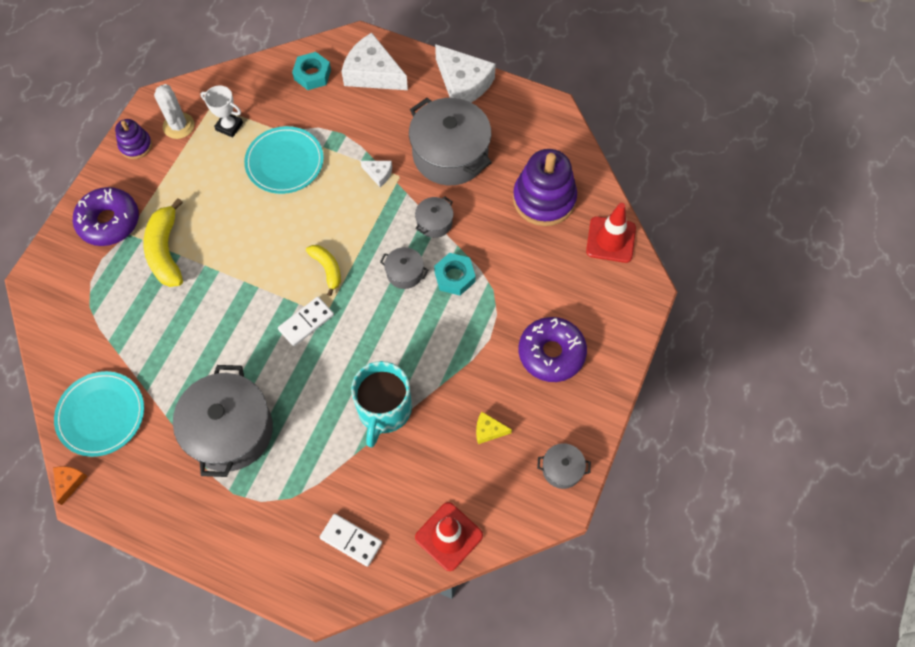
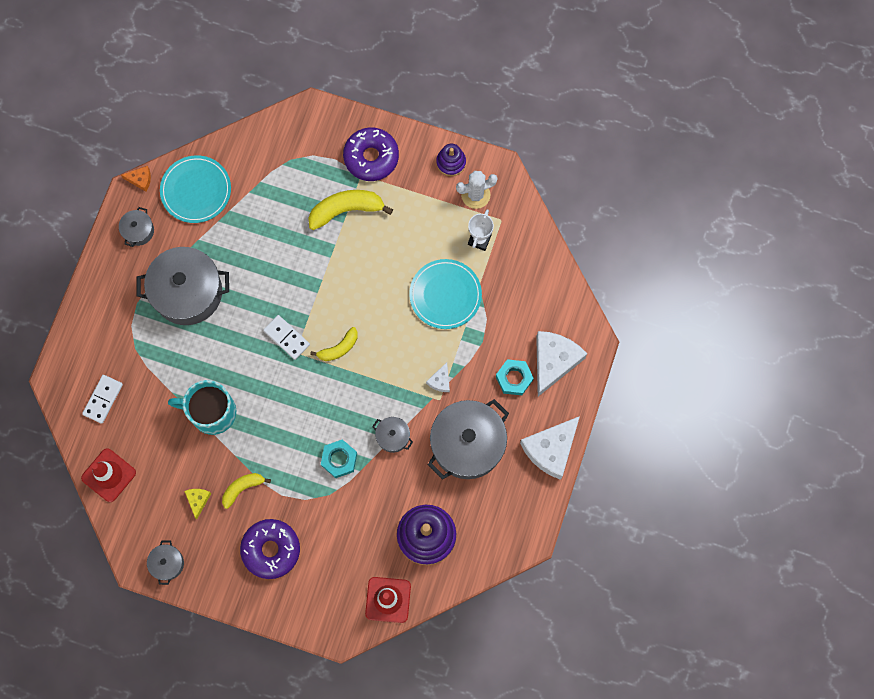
camera: 85 degrees right, 10 degrees up
(312, 74) = (546, 305): turquoise nut -> turquoise nut (514, 378)
(405, 273) = (340, 415): grey pot -> grey pot (138, 231)
(478, 380) = (242, 488): none -> yellow banana

